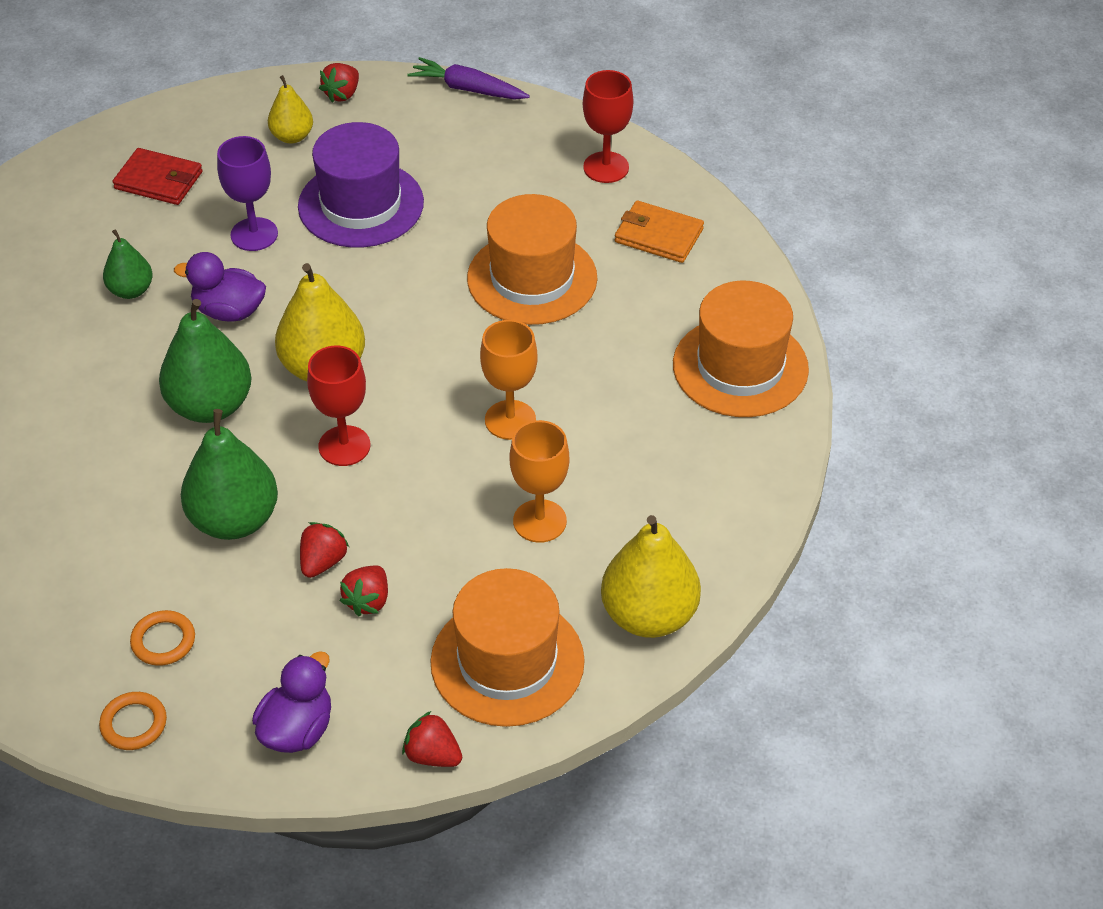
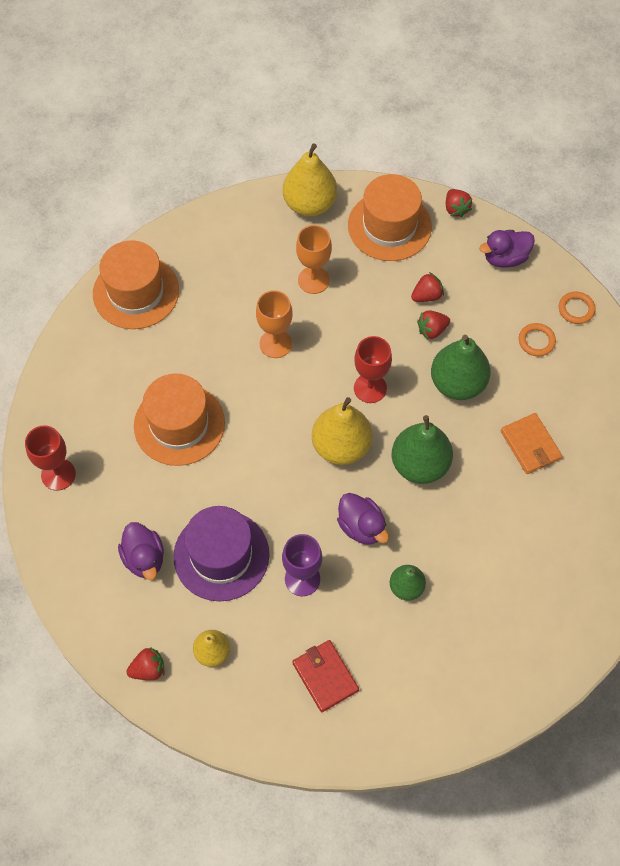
camera: 140 degrees left, 15 degrees up
(438, 159) = (144, 558): none -> purple duck
(468, 89) = (68, 608): purple carrot -> none
(658, 235) = (84, 402): orange wallet -> orange wallet (530, 445)

